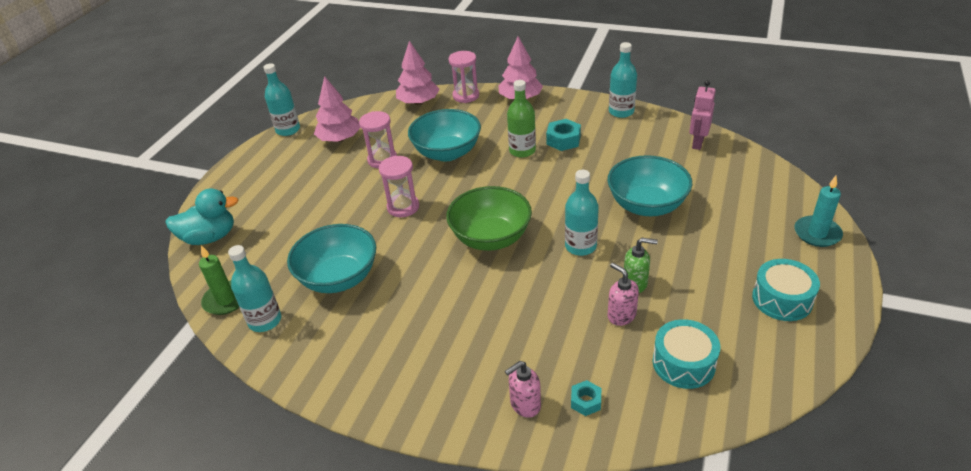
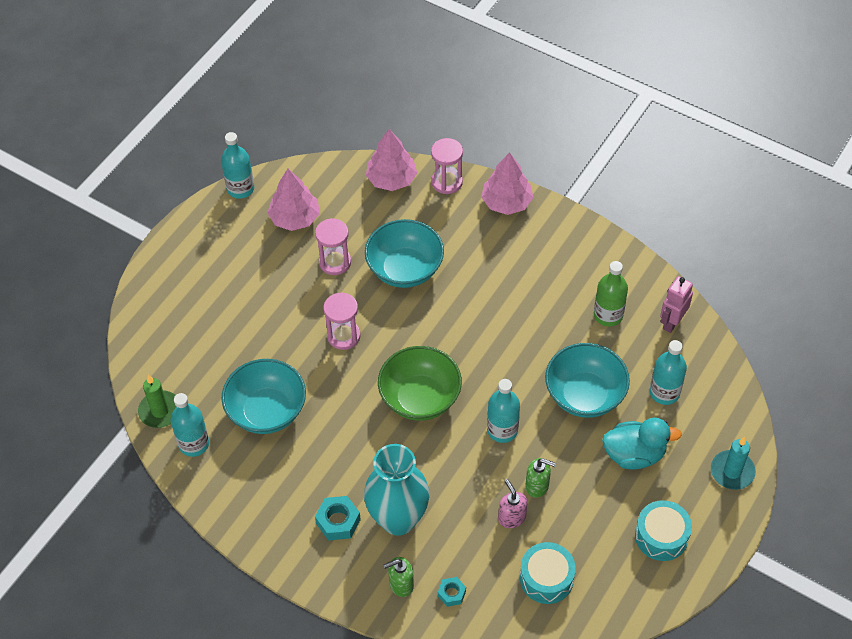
camera: 10 degrees right, 15 degrees up
(210, 237) = (148, 328): turquoise duck -> turquoise duck (634, 454)
(501, 342) = (398, 519): none -> turquoise vase
(522, 151) = (484, 286): green bottle -> green bottle (608, 315)
(525, 405) = (401, 584): pink soap dispenser -> green soap dispenser
(563, 140) = (532, 281): turquoise nut -> turquoise nut (338, 521)
(621, 112) = (610, 253): turquoise bottle -> turquoise bottle (664, 392)

